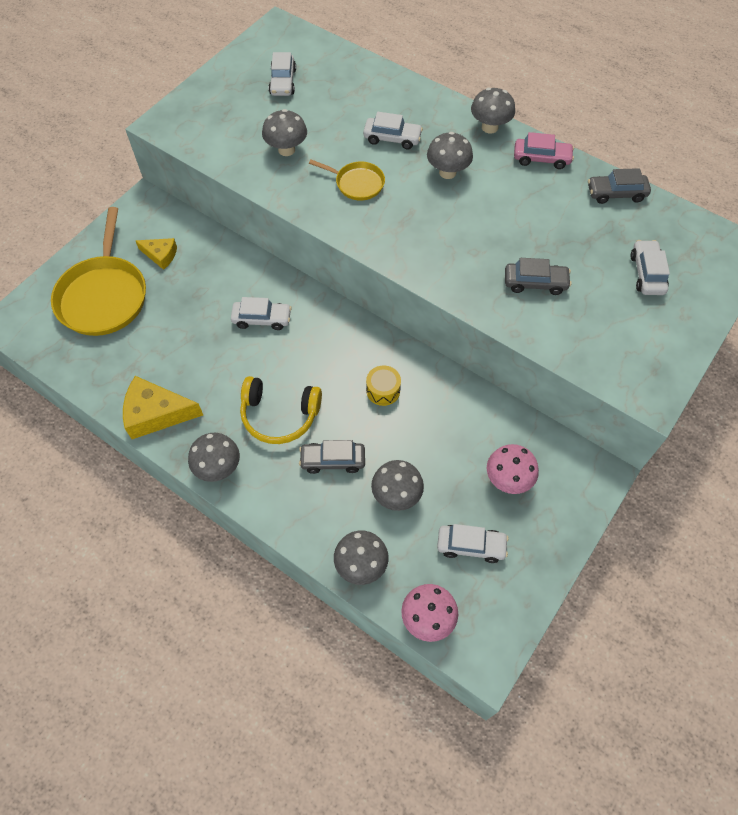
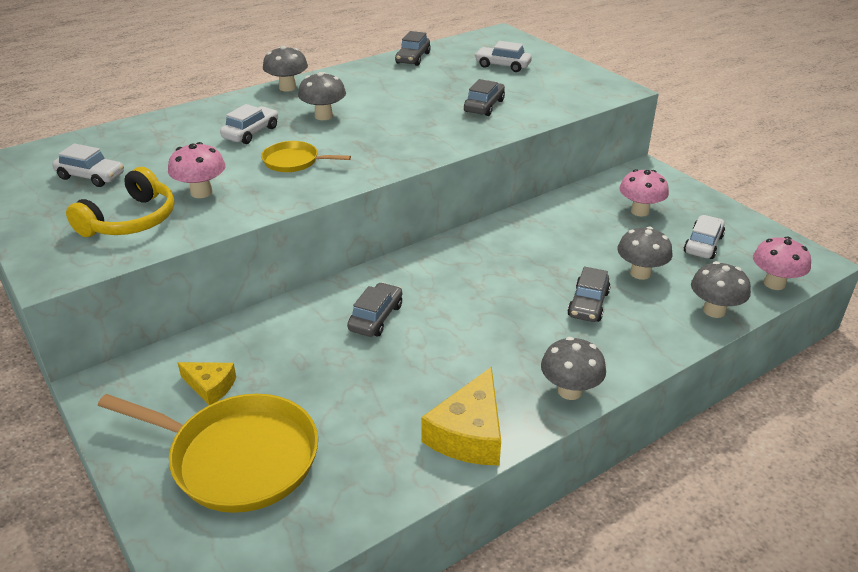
camera: 70 degrees left, 25 degrees down
(160, 255) = (210, 386): yellow cheese -> yellow cheese turned 75 degrees clockwise
(262, 319) = (376, 317): white car -> grey car
(279, 415) = (517, 330): yellow headphones -> yellow headphones (131, 220)
(286, 150) = (201, 192): grey mushroom -> pink mushroom
(357, 183) = (294, 161): yellow pan -> yellow pan turned 120 degrees counterclockwise
(383, 390) = (516, 255): yellow drum -> none
(541, 158) = (347, 75): pink car -> none

